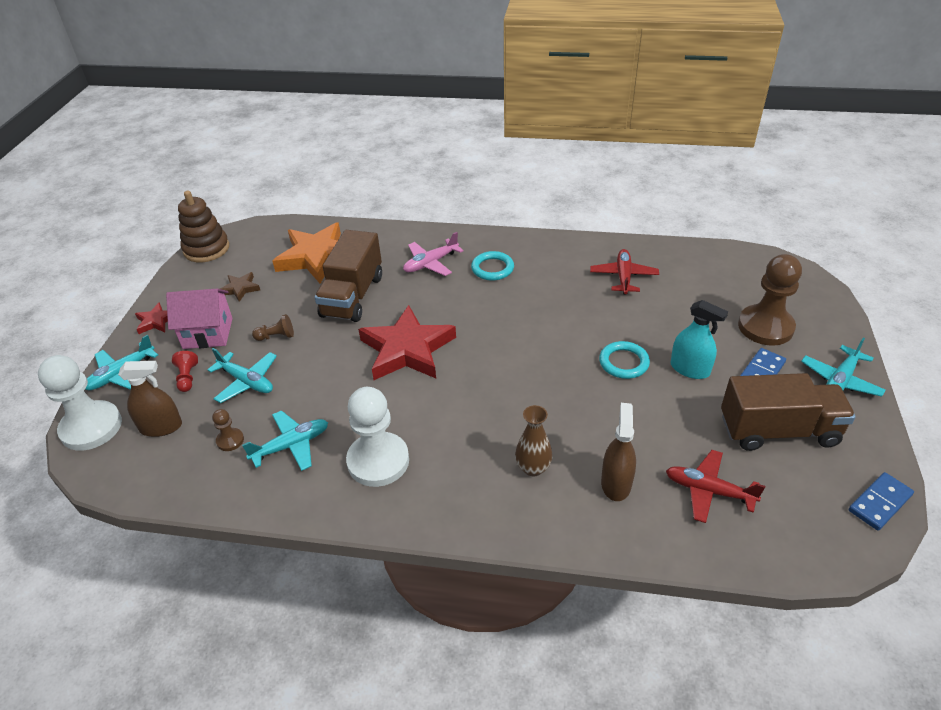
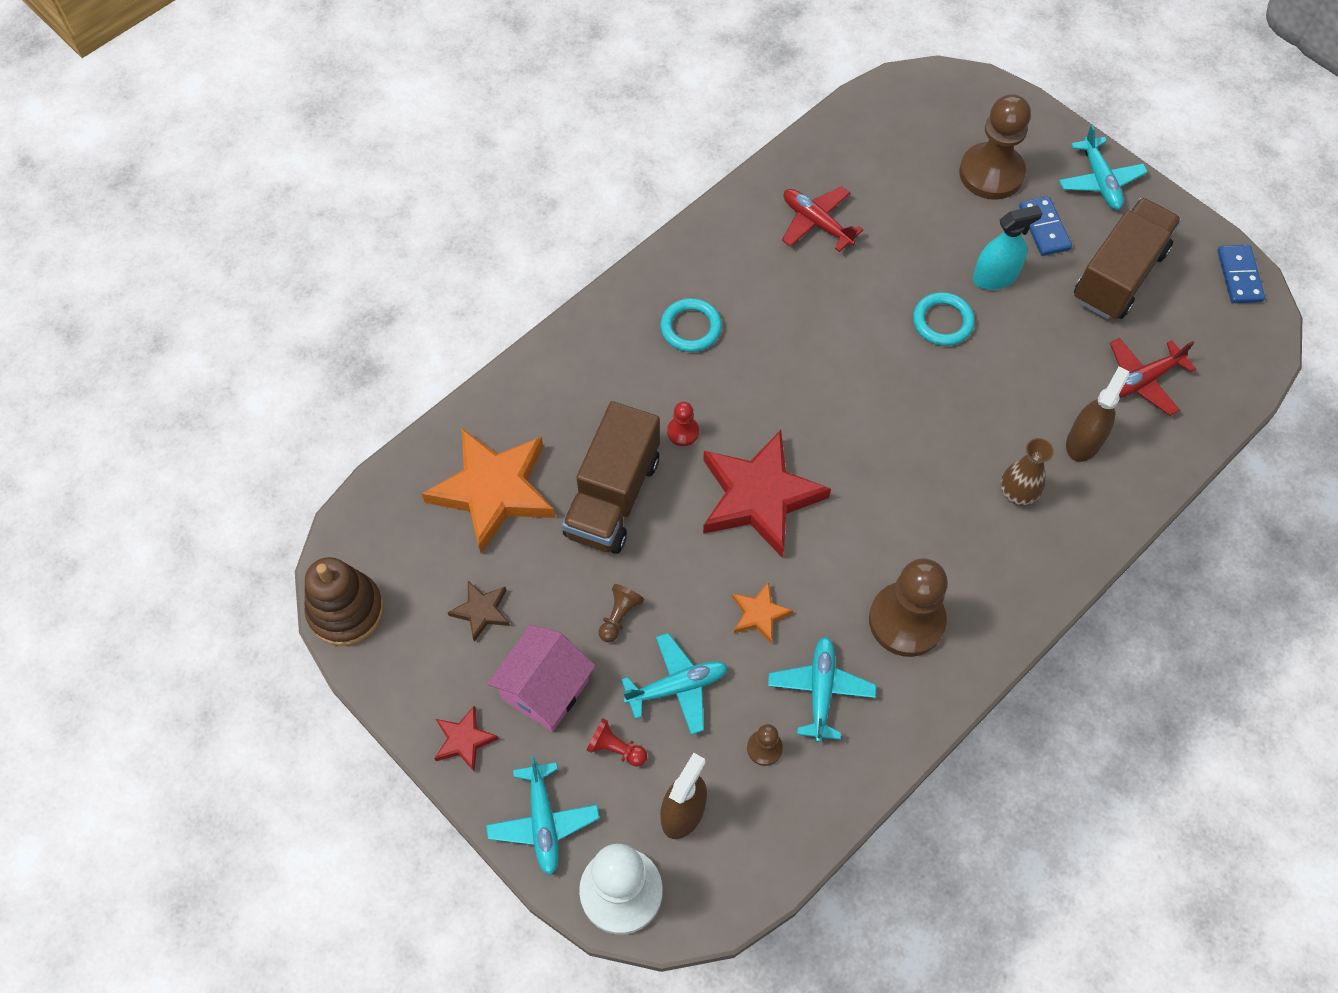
camera: 55 degrees left, 20 degrees up
(324, 390) = (759, 614): none -> orange star
(352, 296) = (613, 496): brown truck -> brown truck turned 60 degrees clockwise
(378, 461) = (906, 620): white pawn -> brown pawn
(421, 299) = (683, 432): none -> red pawn
(430, 263) = (623, 381): pink plane -> none
(616, 483) = (1083, 442): brown spray bottle -> brown spray bottle turned 75 degrees clockwise

